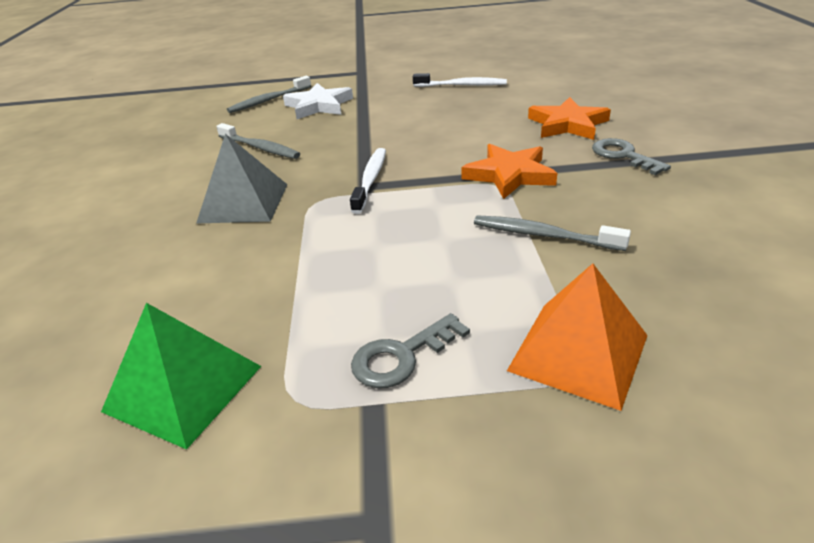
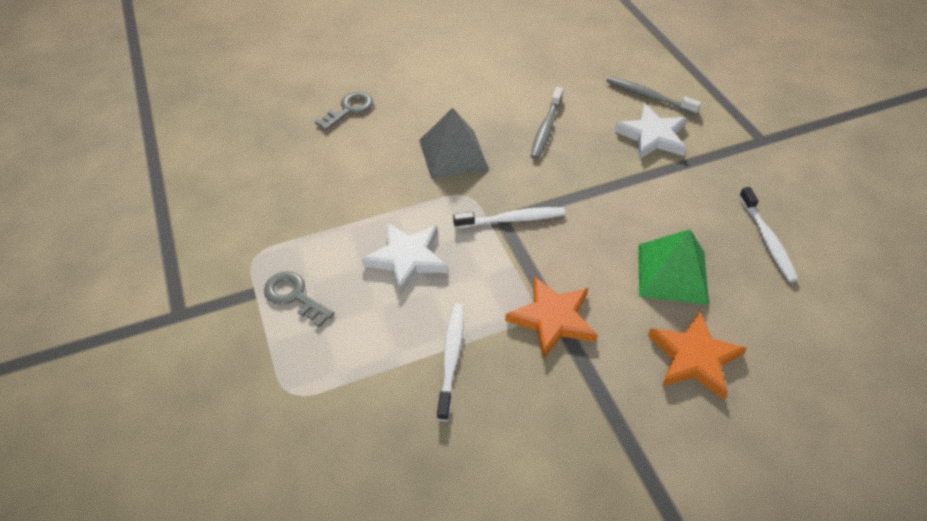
camera: 70 degrees right, 15 degrees up
(183, 388) = (258, 205): green pyramid -> green pyramid (672, 273)
(386, 250) = (407, 258): none -> white star
(543, 235) = (451, 358): grey toothbrush -> white toothbrush
(578, 353) = (309, 393): orange pyramid -> none
(623, 155) = (629, 416): grey key -> grey key (349, 109)

